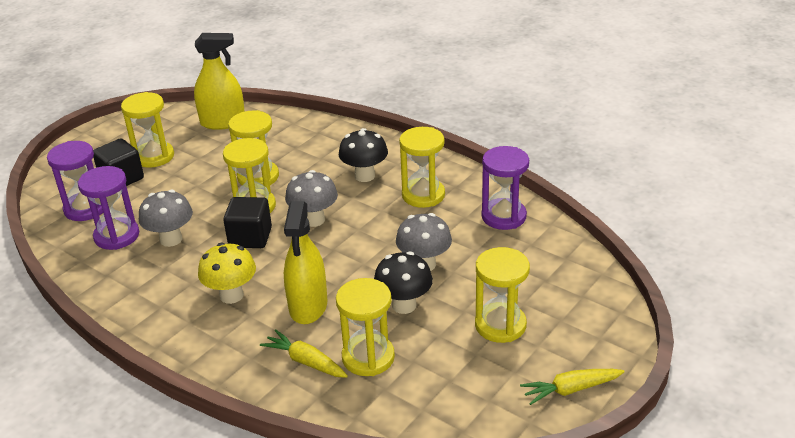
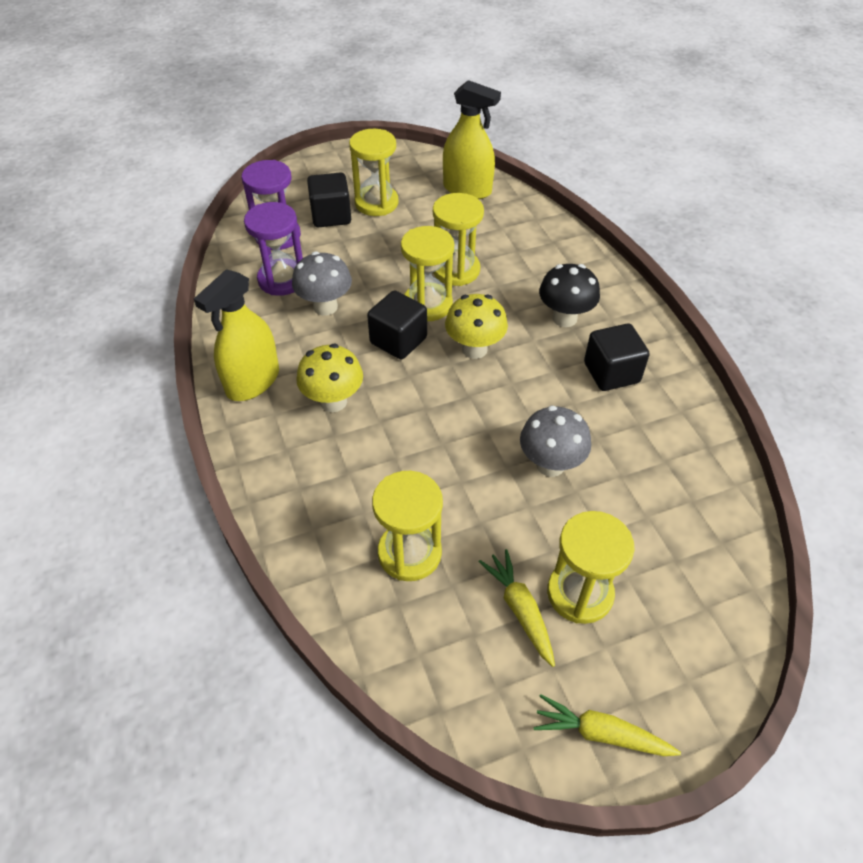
camera: 30 degrees right, 15 degrees up
(306, 361) = (346, 522): yellow carrot -> yellow carrot (520, 610)
(308, 306) = (395, 454): yellow spray bottle -> yellow spray bottle (253, 381)
(314, 220) = (474, 349): grey mushroom -> yellow mushroom
(404, 305) = (492, 507): black mushroom -> none
(423, 195) = (611, 373): yellow hourglass -> black cube
(503, 216) = (685, 446): purple hourglass -> none

